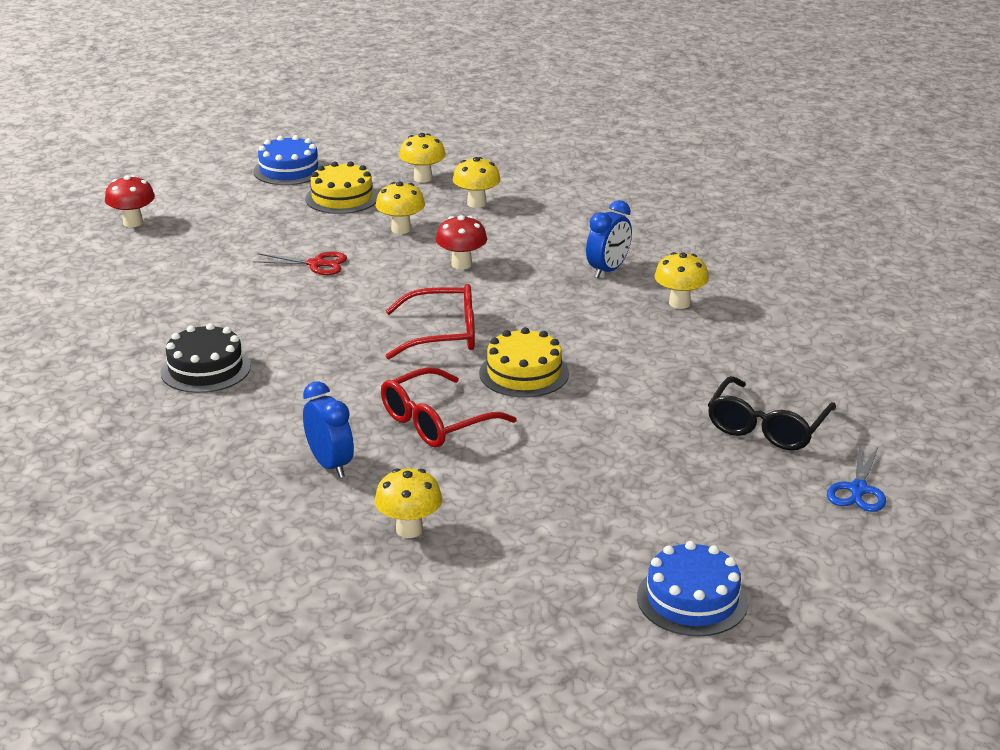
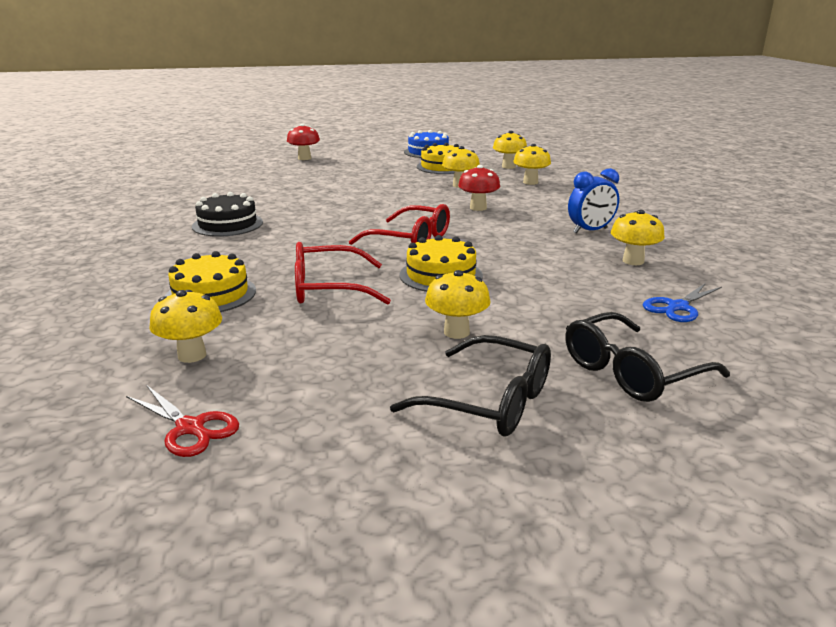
camera: 30 degrees right, 5 degrees down
(317, 264) = (380, 191): red scissors -> red scissors (191, 428)
(330, 465) = (210, 294): blue clock -> yellow cake
(604, 433) = (456, 332): none -> yellow mushroom
(690, 487) = (489, 401): none -> black glasses
(692, 599) = (356, 524): blue cake -> none
(858, 490) = (694, 470): blue scissors -> blue scissors (677, 307)

